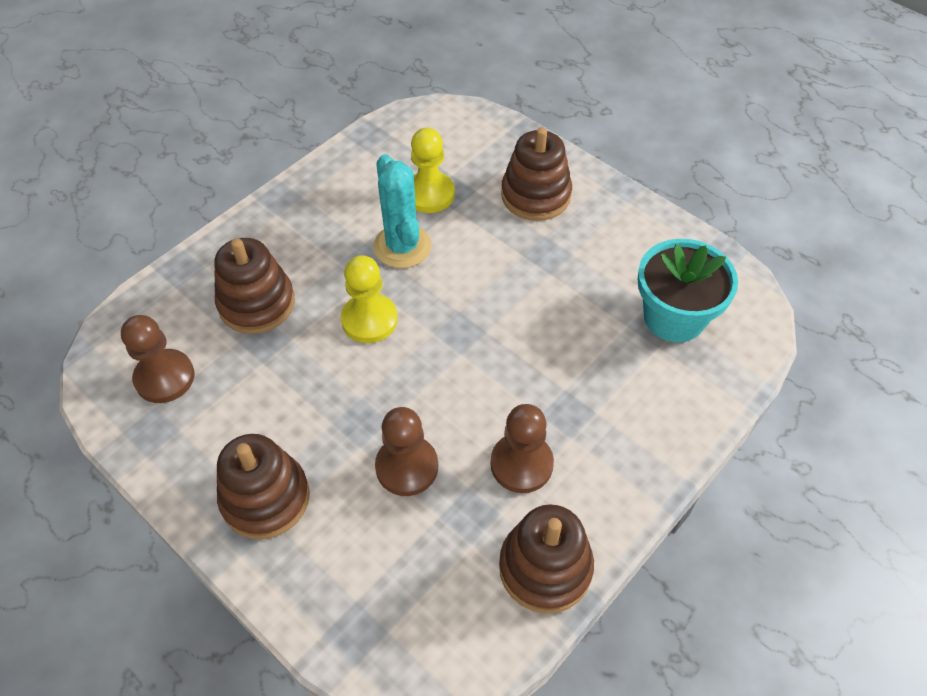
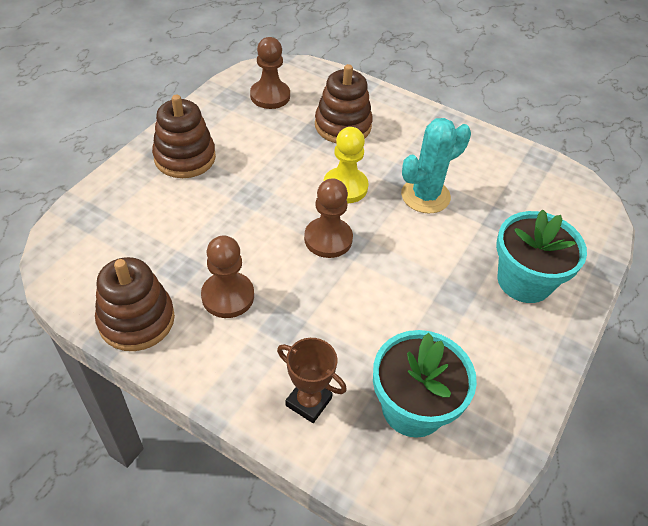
camera: 75 degrees right, 5 degrees down
(407, 467) = (217, 226): brown pawn -> brown pawn (328, 239)
(429, 194) = (490, 205): yellow pawn -> none
(535, 195) = (524, 281): brown stacking toy -> turquoise flower pot
(664, 402) = (308, 402): none -> brown trophy

